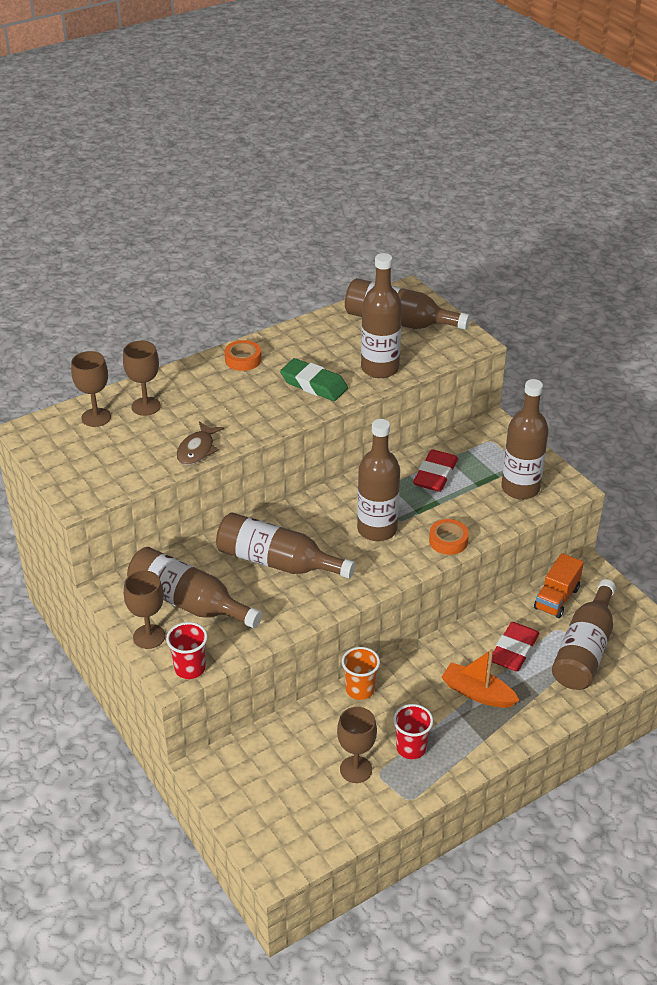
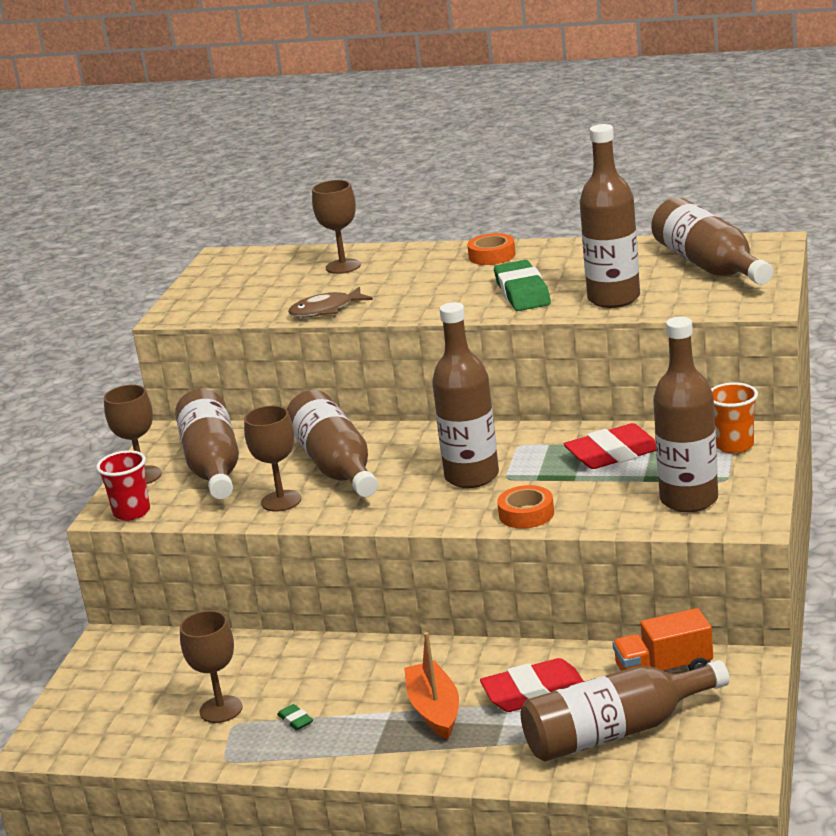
camera: 50 degrees right, 15 degrees down
(96, 417) = (289, 262): brown goblet -> brown goblet (281, 501)
(360, 690) = (328, 649): orange cup -> orange cup (734, 445)
(411, 748) = (295, 720): red cup -> green eraser

